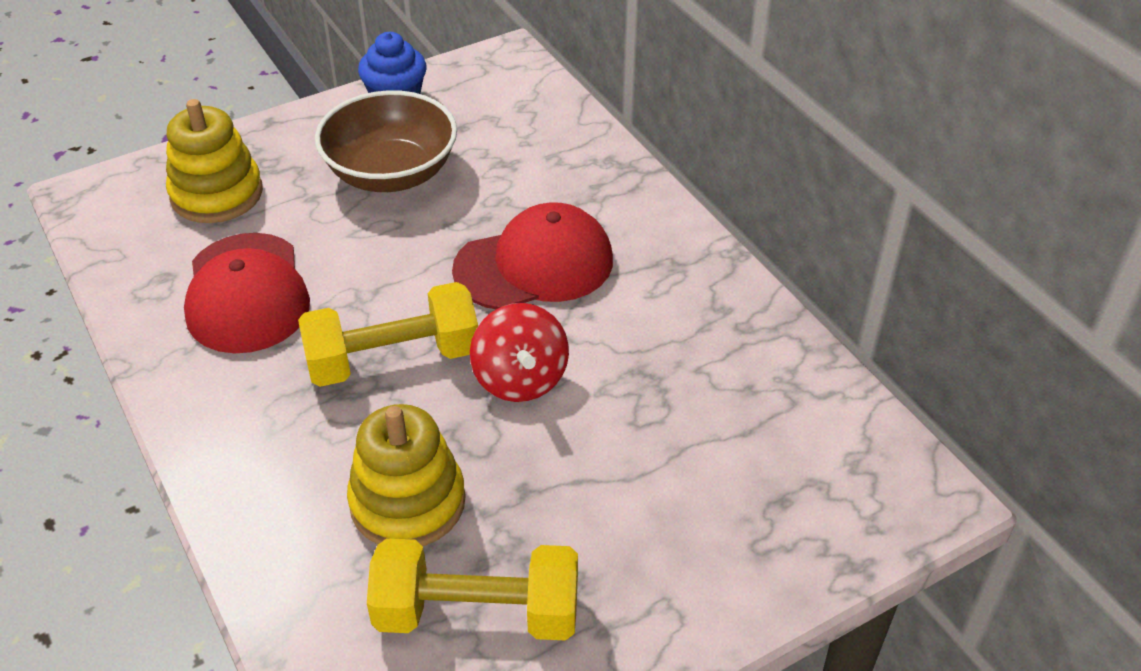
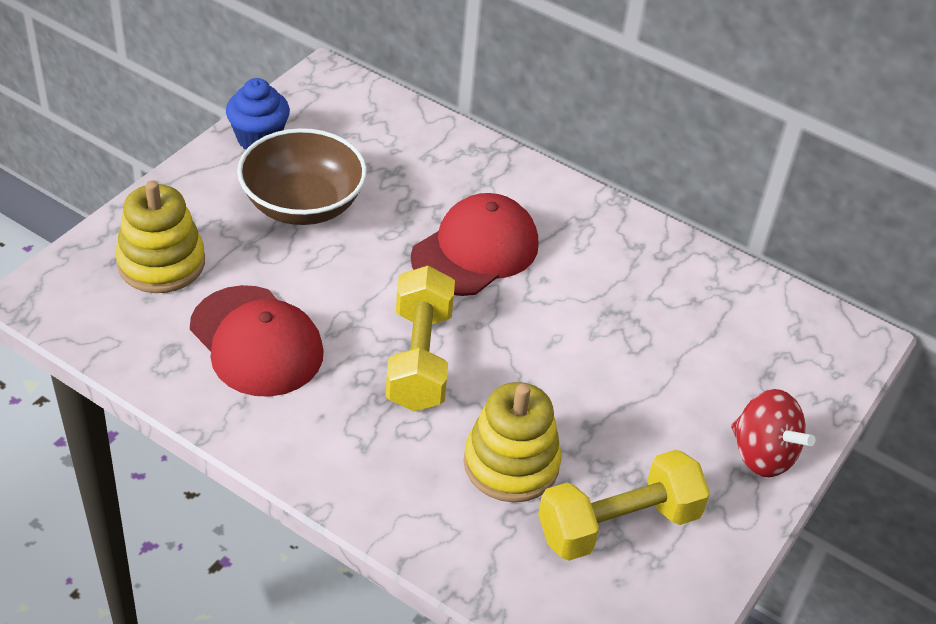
camera: 30 degrees left, 0 degrees up
(393, 359) = (419, 358): yellow dumbbell -> yellow dumbbell turned 45 degrees counterclockwise
(520, 379) = (528, 344): red spinning top -> red spinning top (762, 455)

